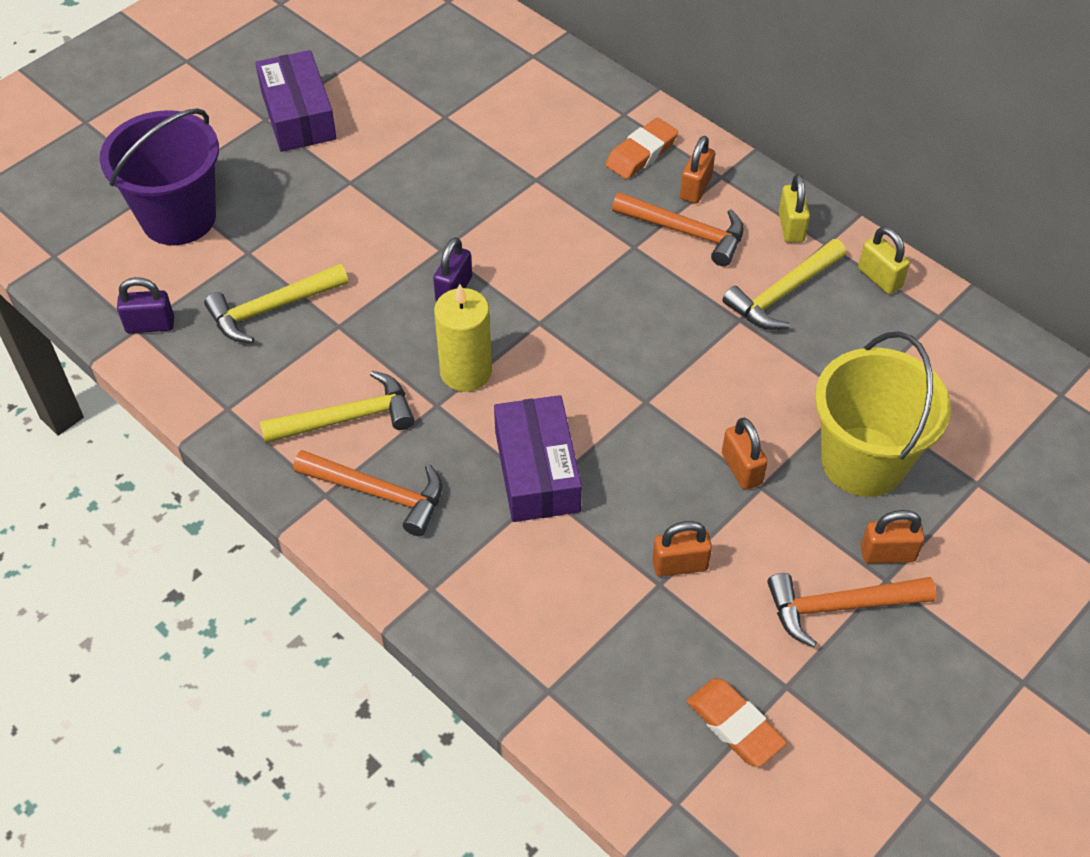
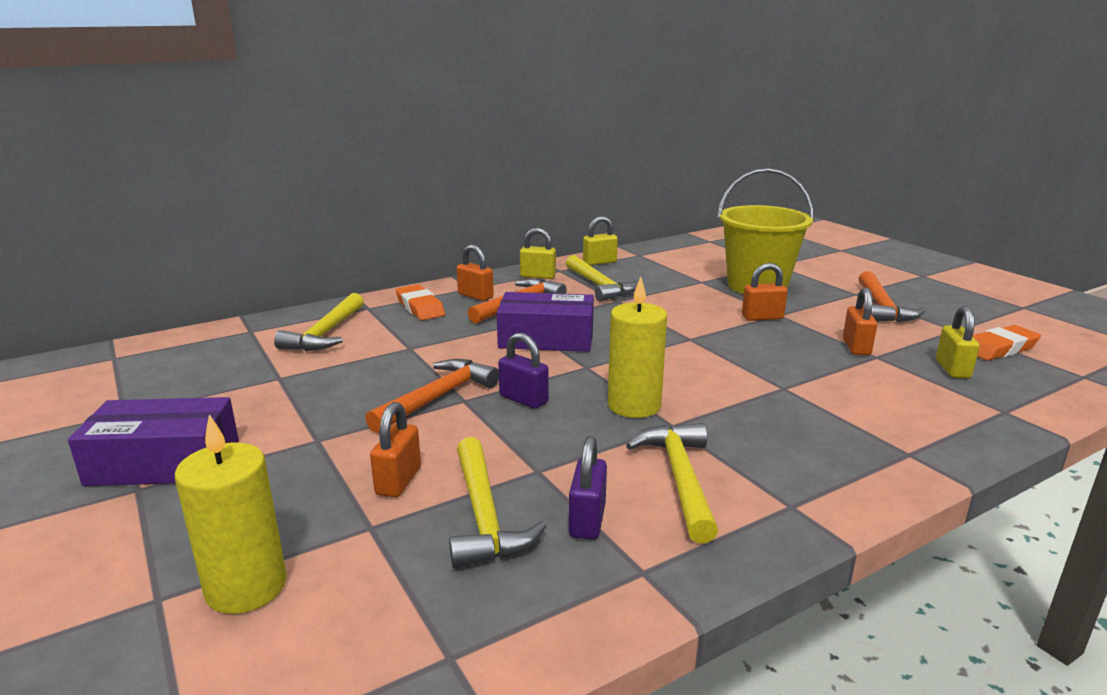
camera: 75 degrees left, 30 degrees down
(150, 325) = (451, 639): purple padlock -> purple padlock (587, 520)
(178, 218) = (246, 587): purple bucket -> yellow candle
(379, 493) = (789, 470): orange hammer -> orange hammer (438, 397)
(537, 471) = (761, 387): purple box -> purple box (546, 338)
(545, 108) = (326, 333): none -> yellow hammer
(647, 659) = (952, 369): none -> yellow padlock
(887, 554) = (834, 290): orange padlock -> orange padlock (398, 481)

